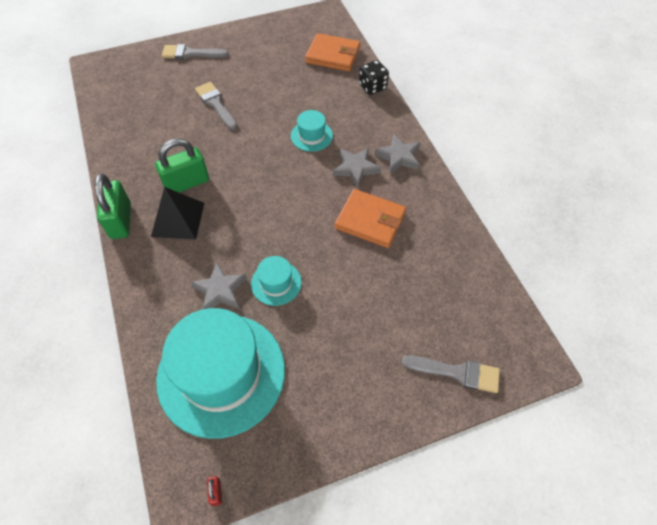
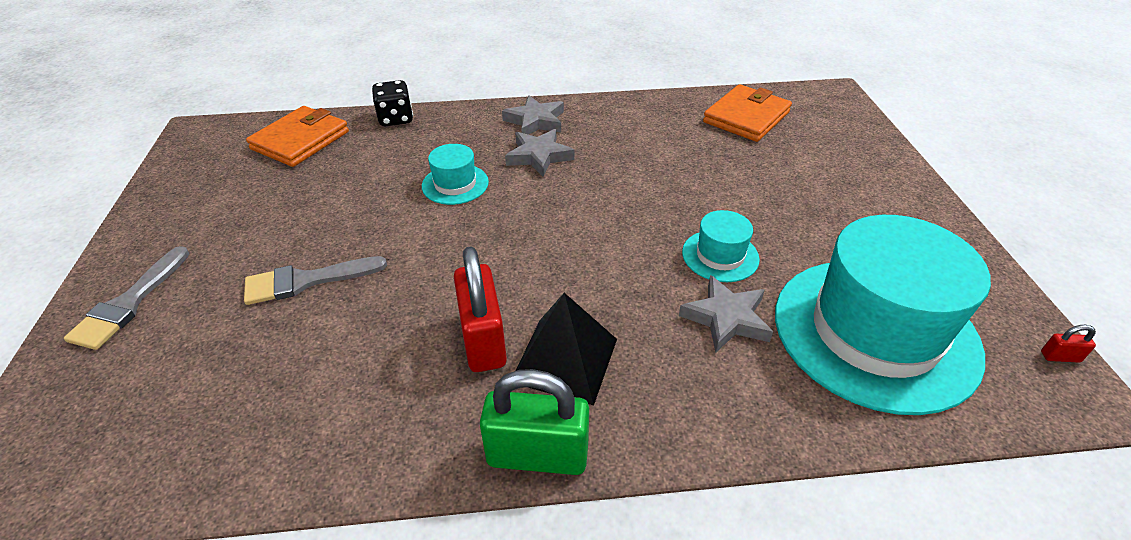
camera: 75 degrees left, 15 degrees down
(187, 183) = (483, 340): green padlock -> red padlock
(370, 220) = (632, 159): orange wallet -> orange wallet (746, 117)
(457, 373) = (851, 139): grey brush -> none

